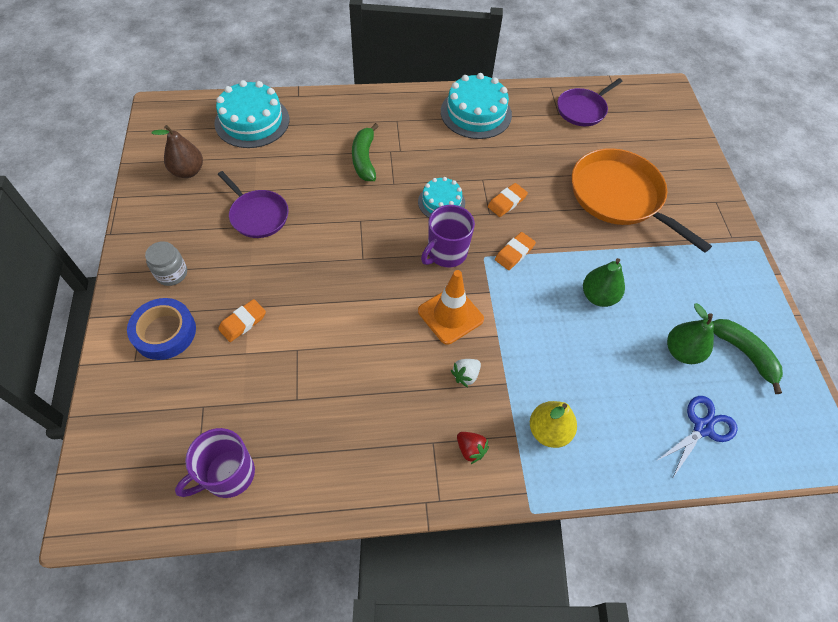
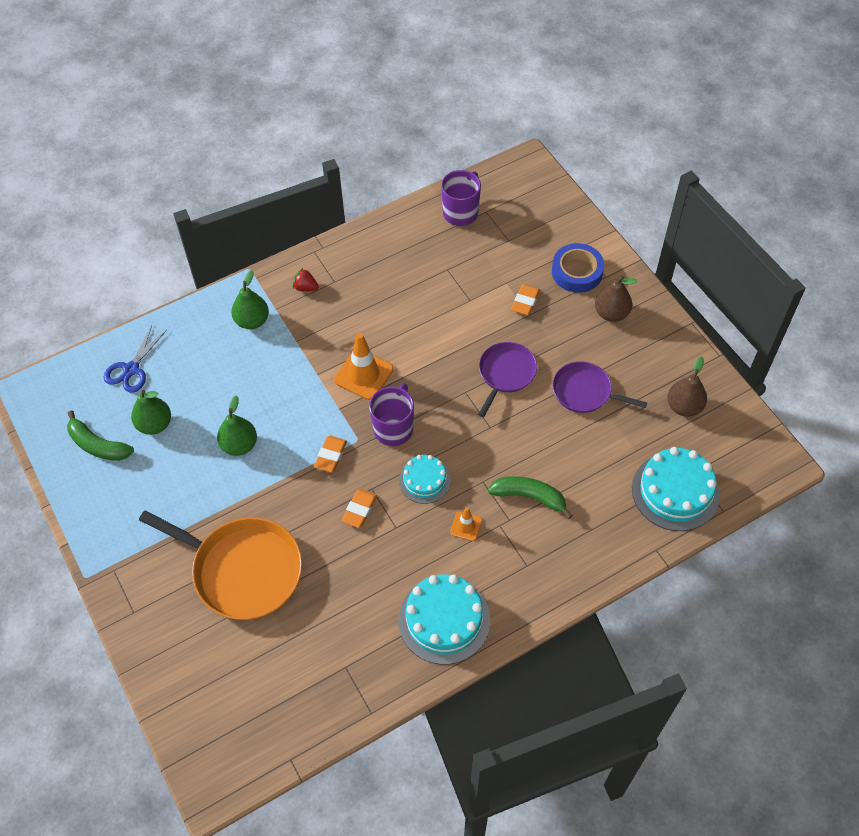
camera: 160 degrees right, 0 degrees up
(172, 273) = (611, 313): grey jar -> brown pear
(364, 159) = (529, 497): green banana -> green banana turned 45 degrees counterclockwise
(426, 159) = (466, 526): none -> orange traffic cone
(465, 375) = (330, 334): white strawberry -> none
(548, 431) = (252, 321): yellow pear -> green pear
(583, 109) = (318, 689): purple pan -> purple pan (505, 374)

